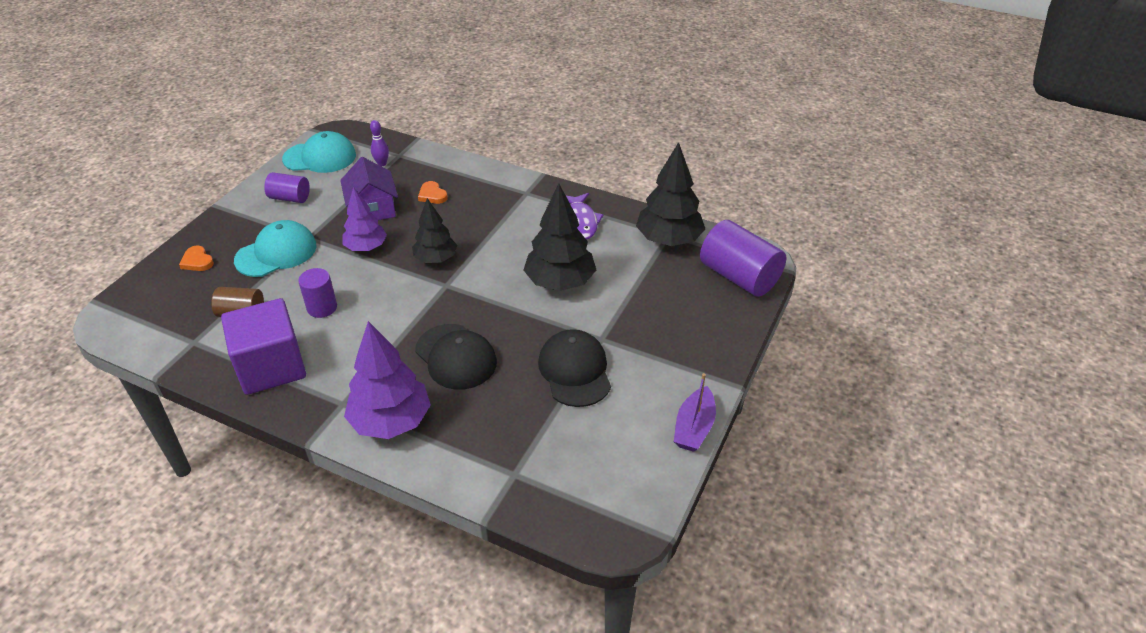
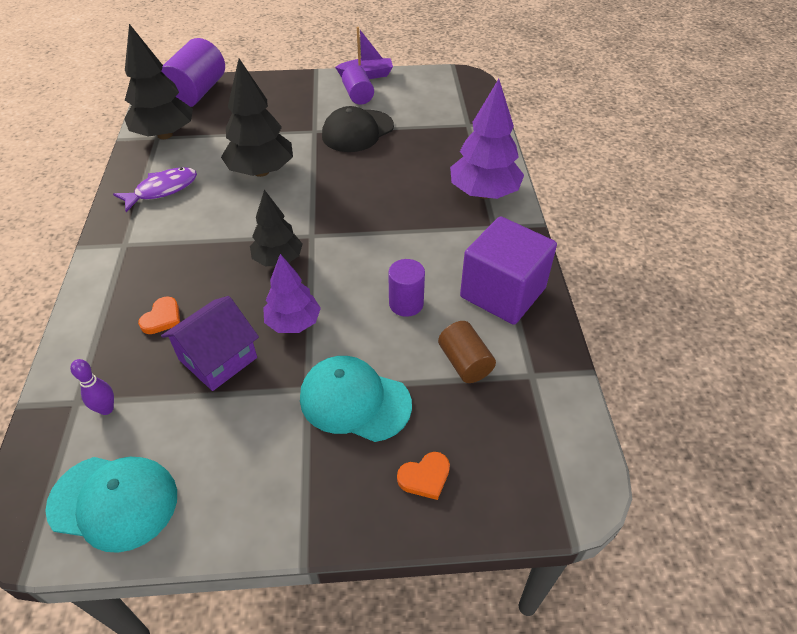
camera: 120 degrees left, 5 degrees up
(197, 261) = (425, 477): orange heart -> orange heart turned 45 degrees clockwise
(290, 198) = (237, 467): purple cylinder -> purple cylinder (358, 96)
(320, 157) = (114, 501): turquoise cap -> turquoise cap turned 135 degrees clockwise
(456, 357) = (393, 190): black cap -> none

